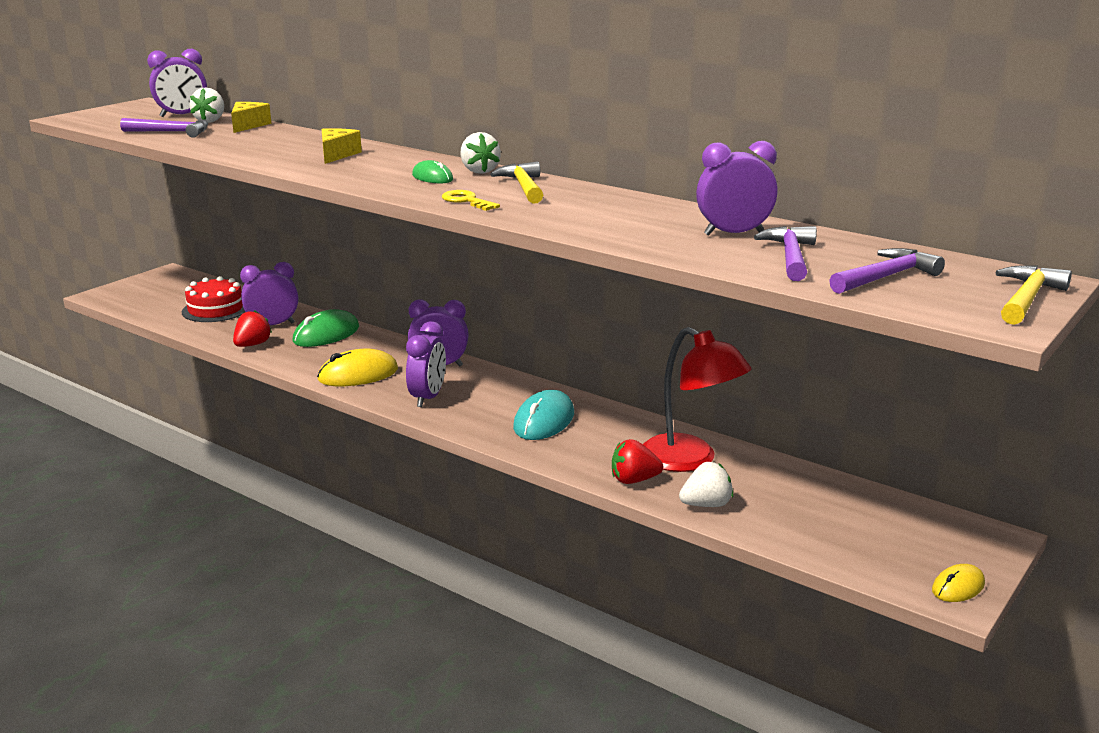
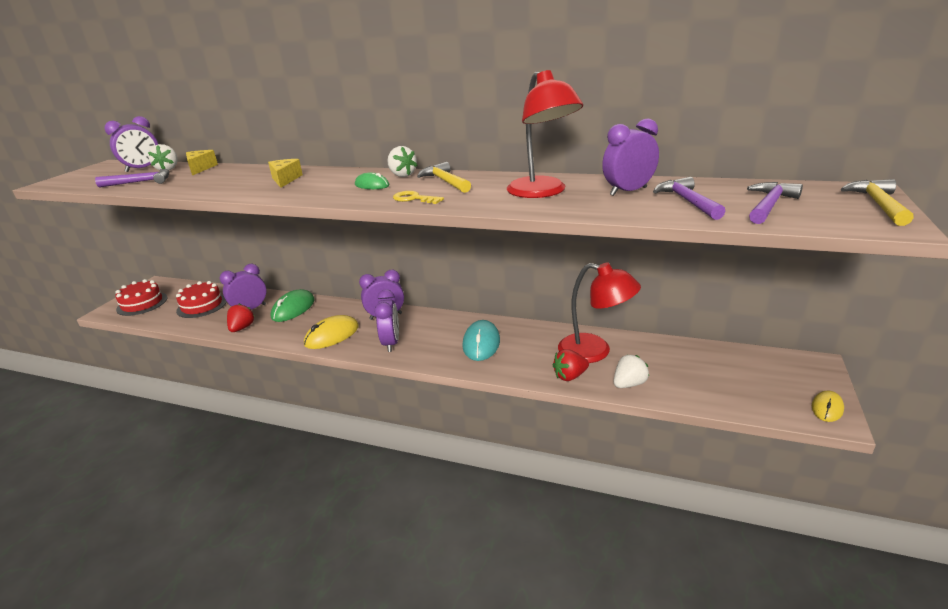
camera: 15 degrees left, 5 degrees up
(145, 294) = (142, 303): none -> red cake
(626, 218) = (542, 192): none -> red lamp

